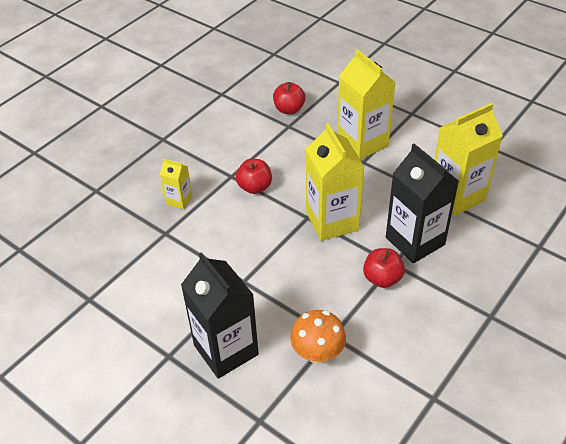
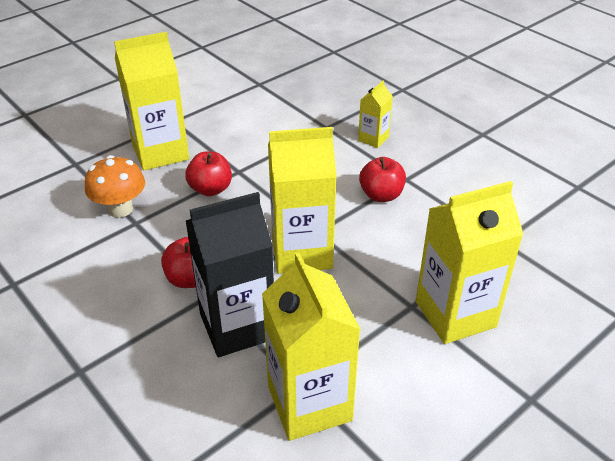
camera: 100 degrees right, 5 degrees down
(226, 350) = (160, 152): black carton -> yellow carton
(289, 109) = (541, 247): red apple -> red apple (210, 189)

